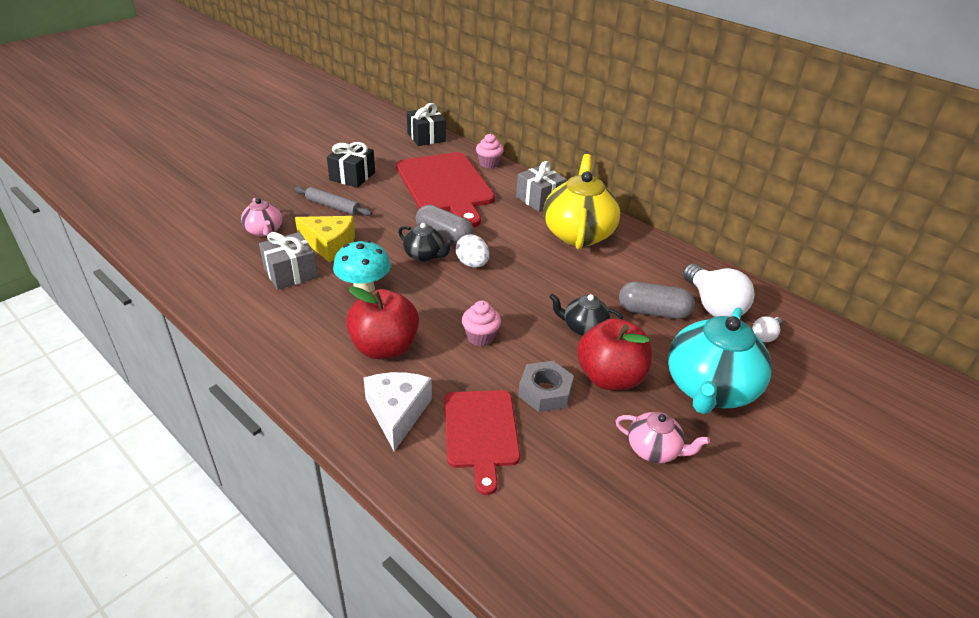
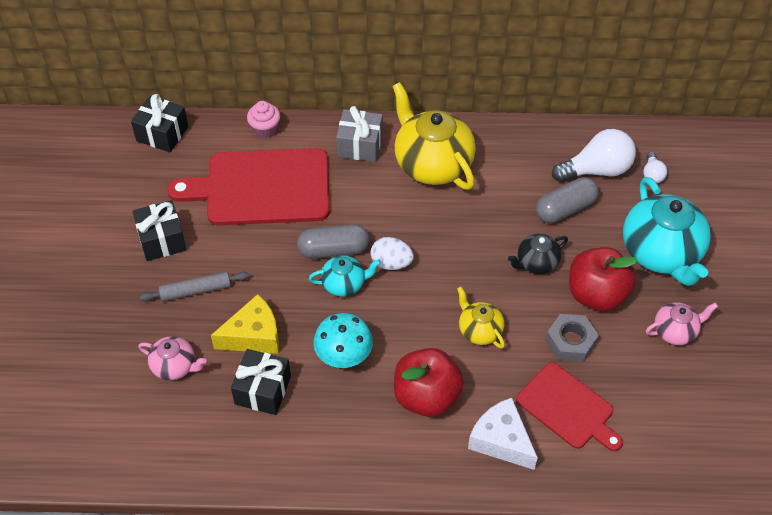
camera: 40 degrees left, 15 degrees up
(291, 273) = (263, 390): grey gift -> black gift
(424, 255) = (344, 284): black teapot -> turquoise teapot
(445, 186) = (262, 188): red cutting board -> red cutting board turned 150 degrees clockwise
(480, 337) = (479, 330): pink cupcake -> yellow teapot
(713, 305) = (596, 170): white light bulb -> white light bulb turned 45 degrees counterclockwise

